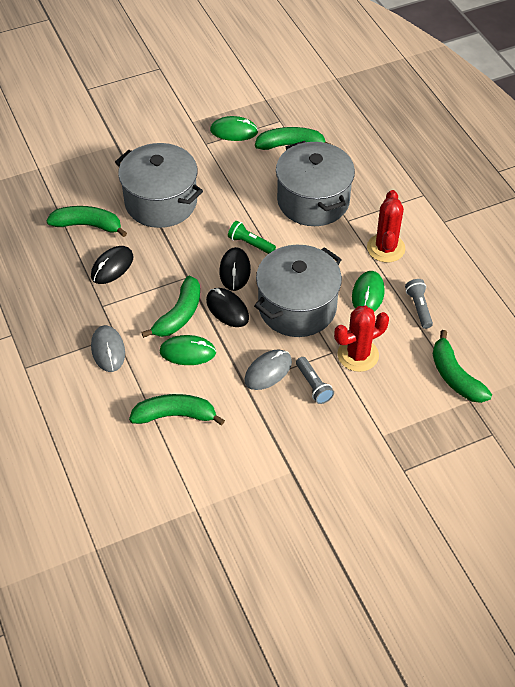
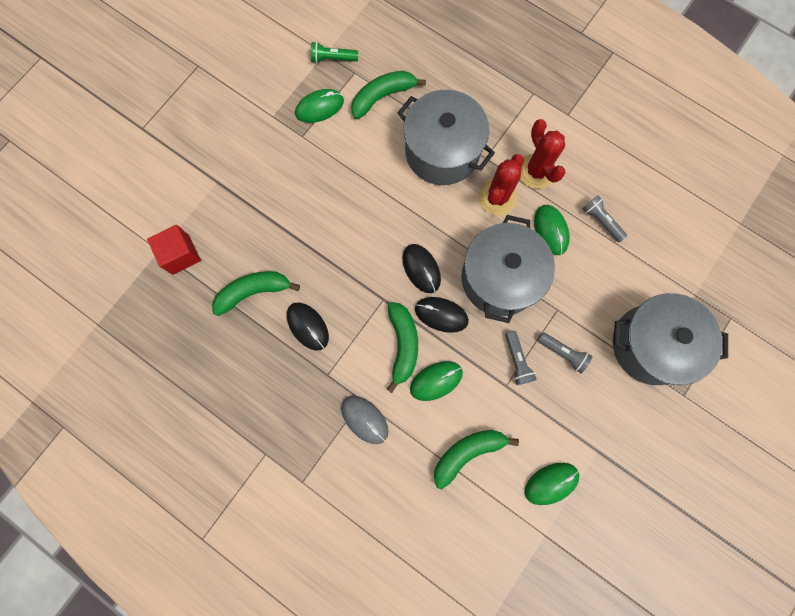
camera: 30 degrees left, 25 degrees up
(52, 177) = (180, 254): none -> red cube
(112, 267) = (308, 326): black mouse -> black mouse turned 45 degrees counterclockwise
(161, 202) = (304, 228): grey pot -> grey pot (651, 345)
(231, 474) = (551, 483): none -> green mouse
(250, 244) = (416, 231): green flashlight -> green flashlight (333, 59)
(268, 371) = (517, 360): grey mouse -> grey flashlight
(358, 355) = (580, 300): red cactus -> red cactus (497, 197)
(455, 376) = (670, 277): green banana -> none

